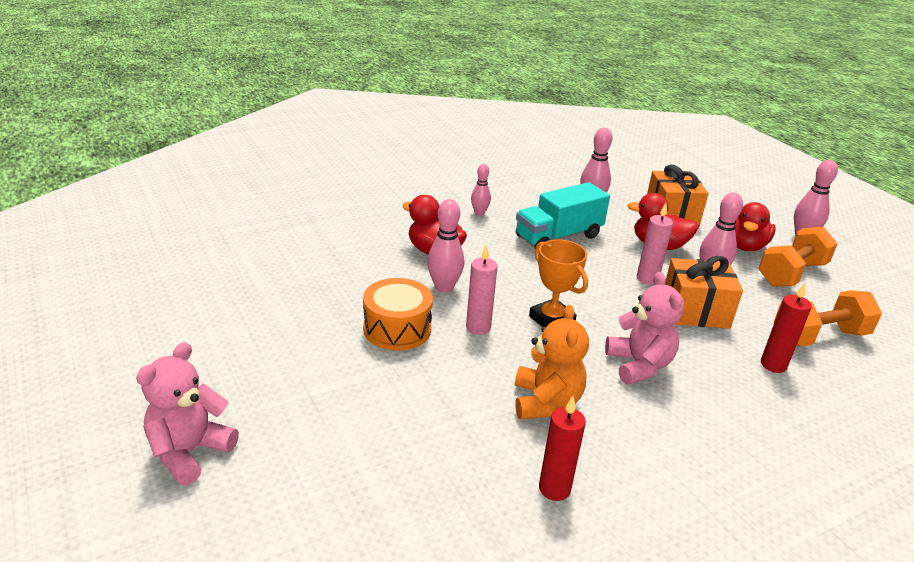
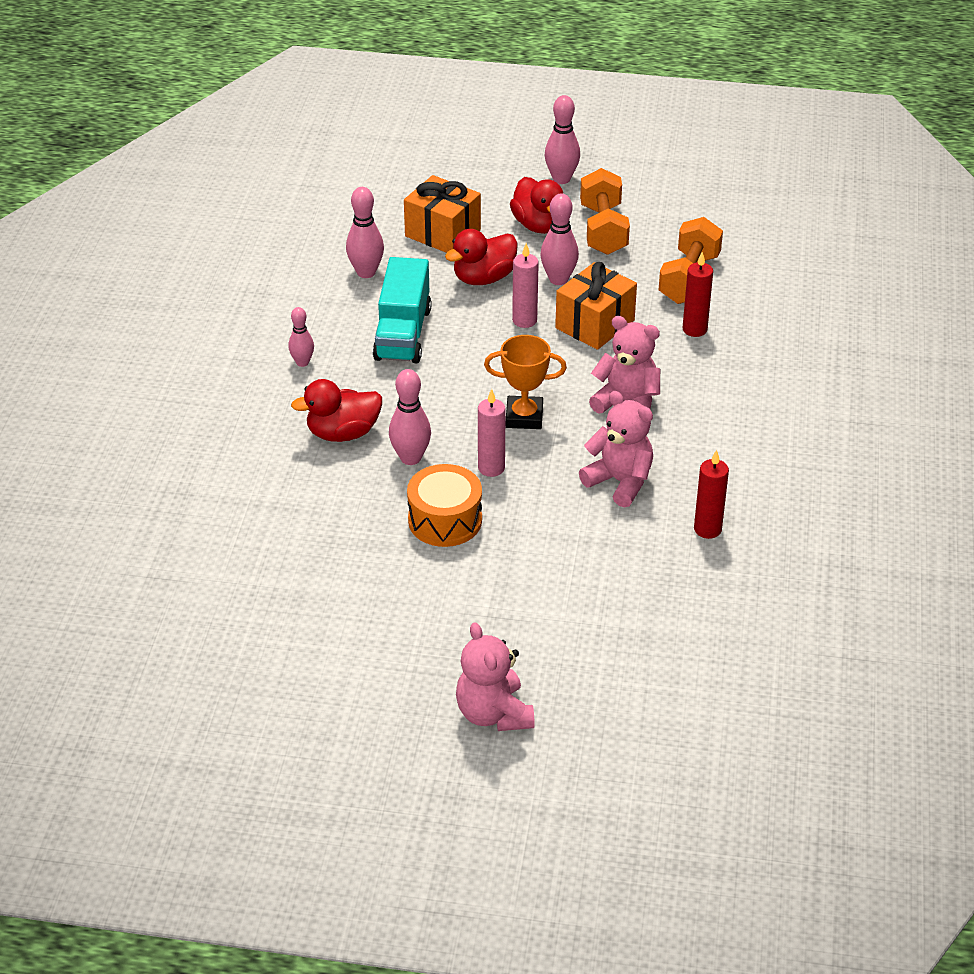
camera: 50 degrees left, 10 degrees up
(546, 402) = (620, 482): orange teddy bear -> pink teddy bear

